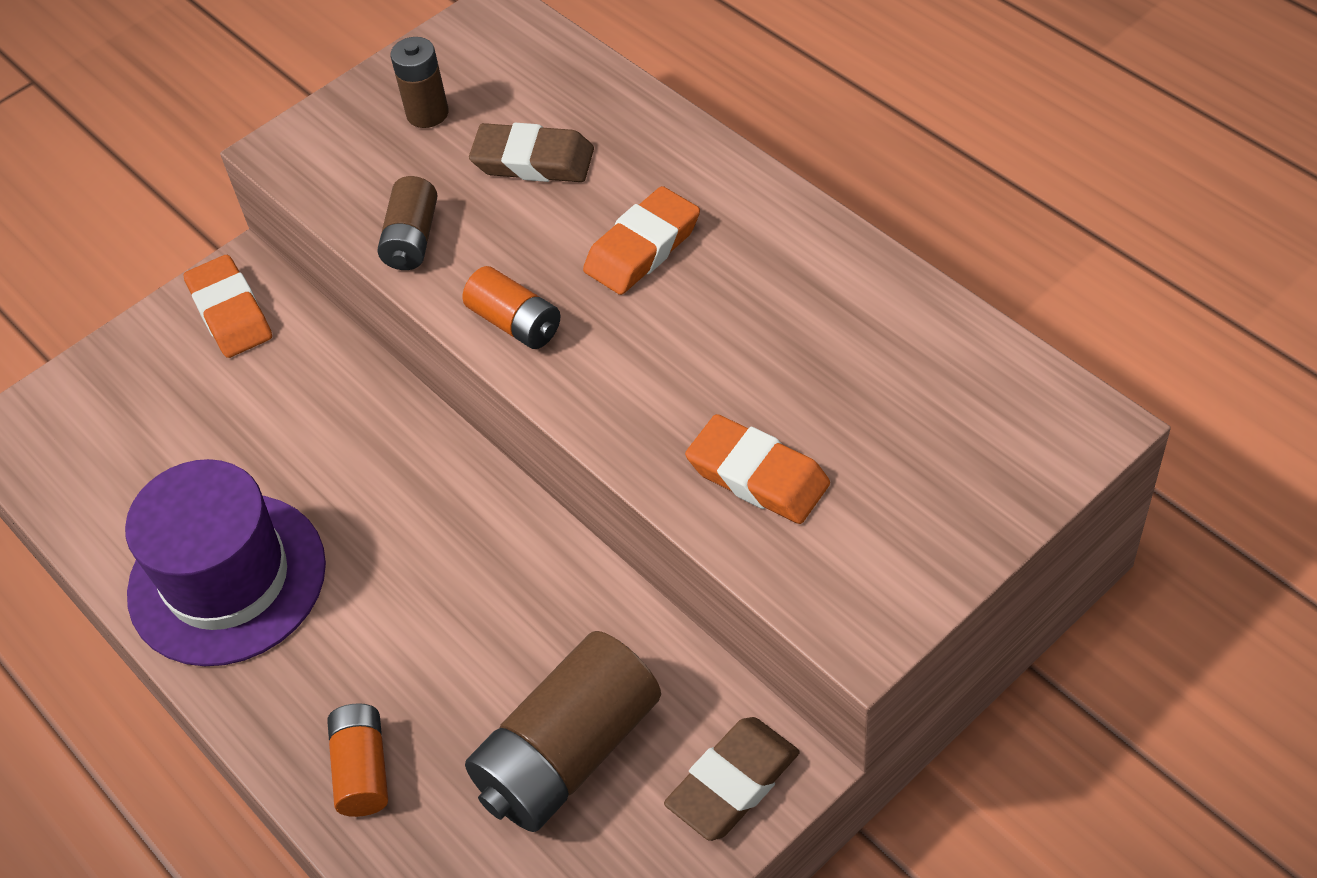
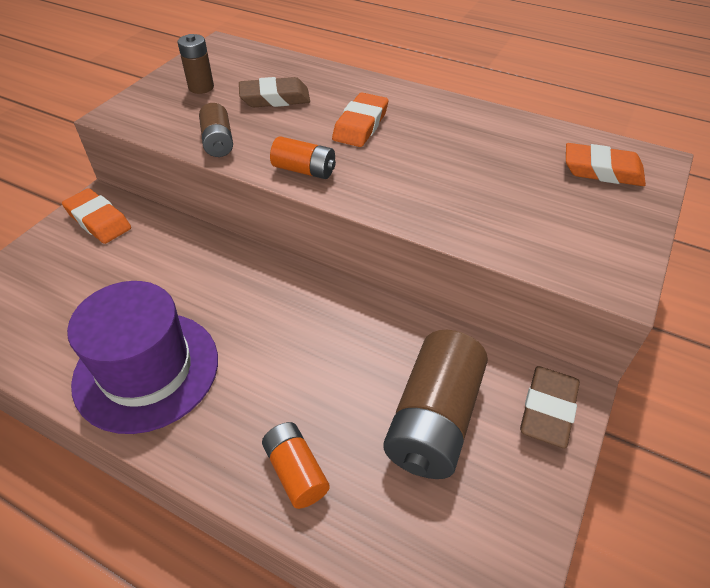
camera: 25 degrees left, 5 degrees down
(758, 476) = (497, 216): orange eraser -> orange eraser (602, 170)

